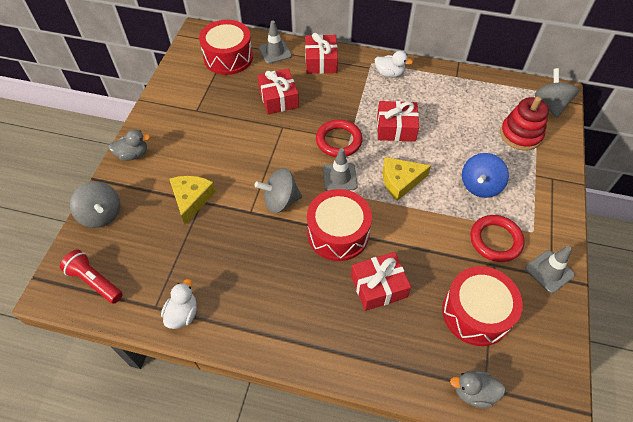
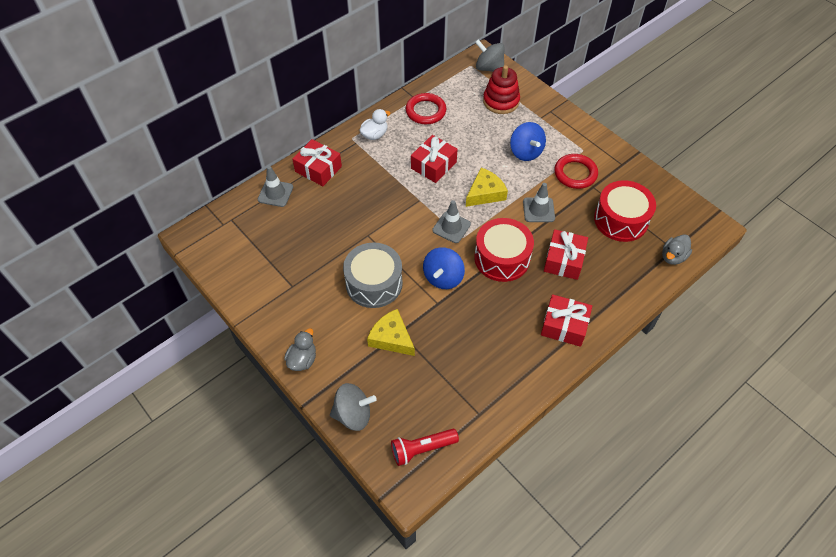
camera: 55 degrees left, 0 degrees up
(183, 314) = (499, 397): white duck -> none
(228, 57) = (248, 230): red drum -> none
(237, 157) = (374, 283): none -> grey drum
(278, 98) = (333, 220): red gift -> red gift (564, 326)
(280, 201) = (443, 277): grey spinning top -> blue spinning top
(338, 141) = (415, 207): red ring -> red ring (425, 111)
(400, 181) = (485, 193): yellow cheese -> yellow cheese turned 150 degrees counterclockwise
(549, 271) = (618, 163): grey traffic cone -> grey traffic cone (538, 210)

